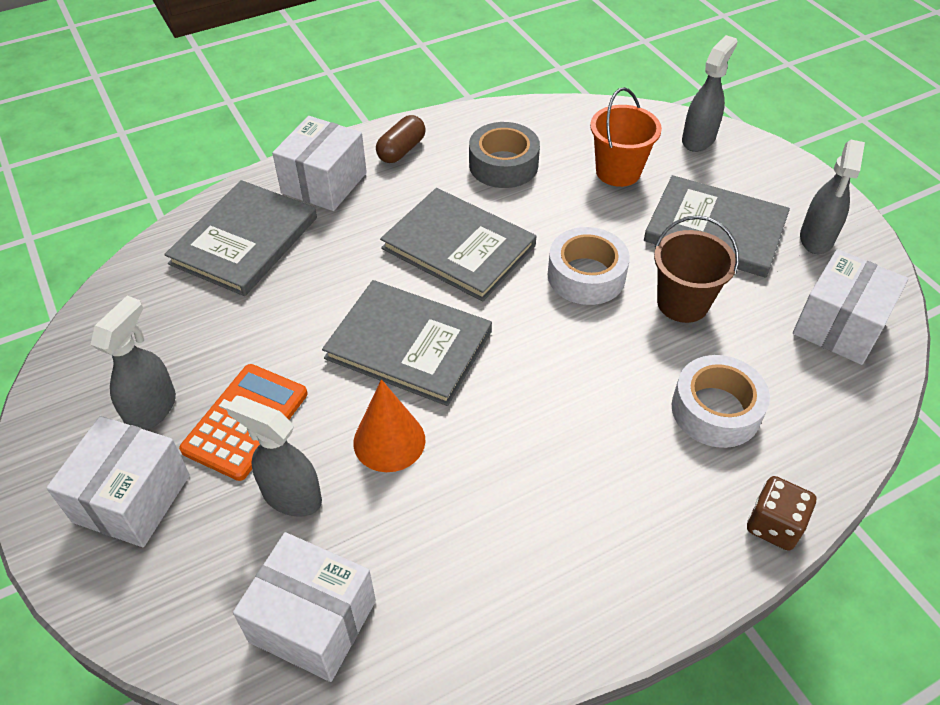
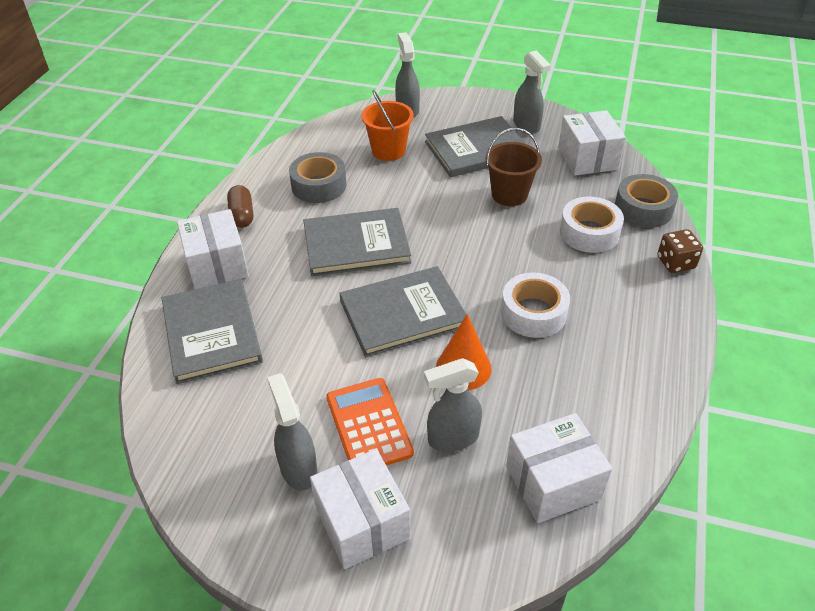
camera: 45 degrees left, 5 degrees down
(586, 275) = (445, 213): white tape -> white tape (533, 313)
(826, 433) = (643, 209): none -> grey tape

